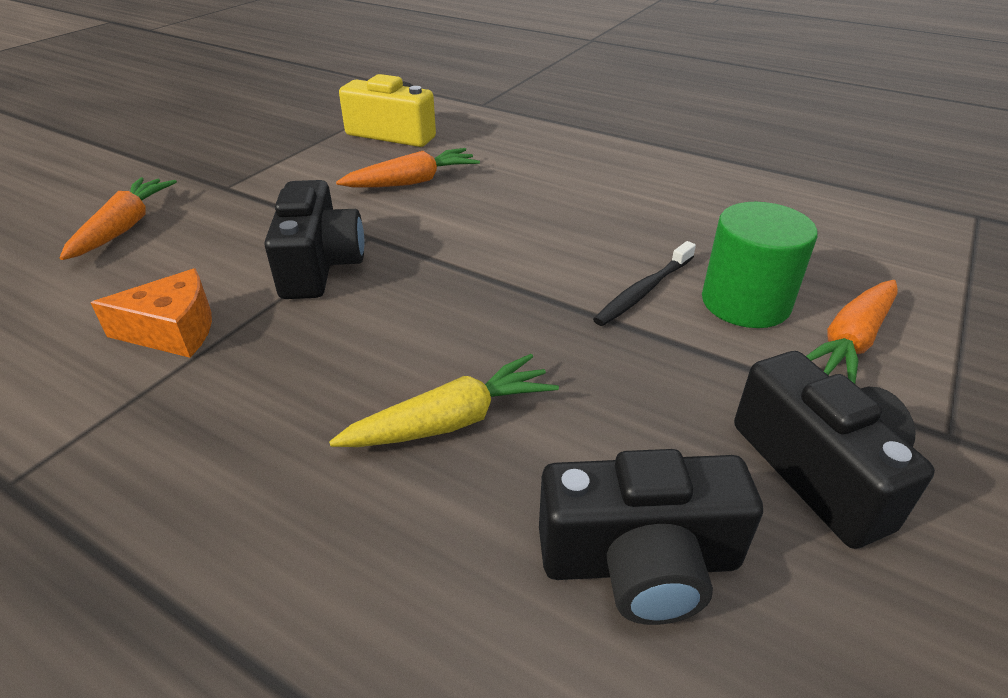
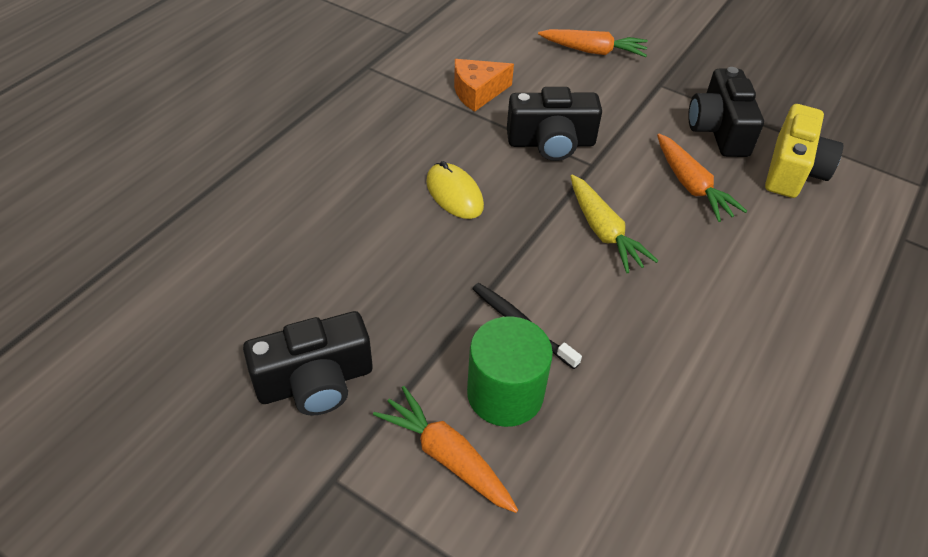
camera: 90 degrees right, 10 degrees up
(173, 330) = (477, 92): orange cheese -> orange cheese turned 75 degrees clockwise
(418, 348) = (454, 194): none -> yellow mouse
(451, 421) = (386, 209): yellow carrot -> yellow carrot (603, 231)
(640, 562) = (272, 279): black camera -> black camera (718, 130)

